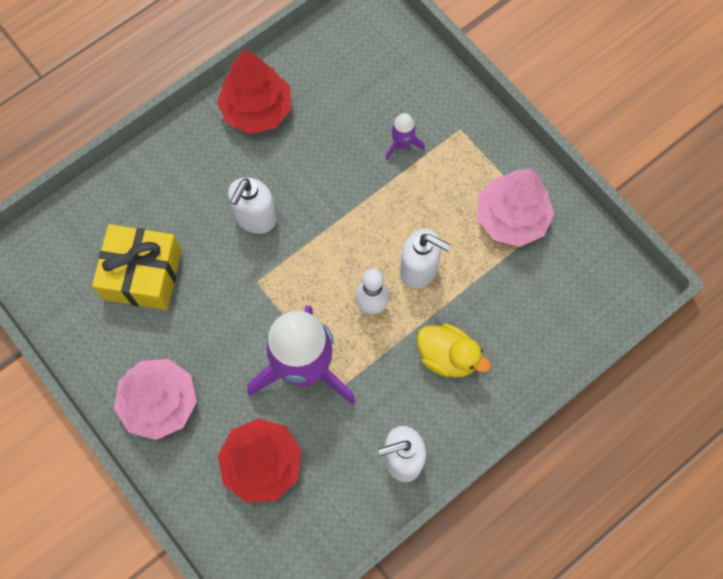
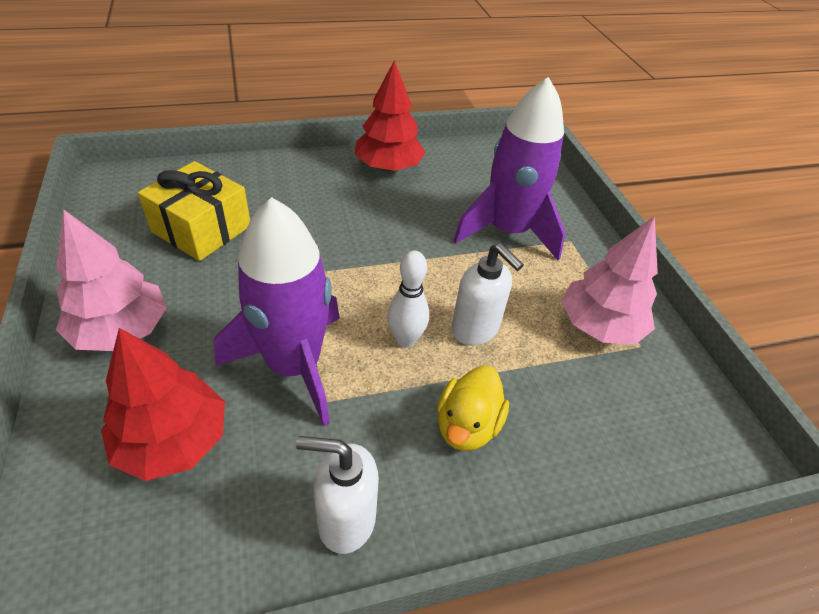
camera: 20 degrees right, 25 degrees down
(255, 218) = (335, 230): white soap dispenser -> none
(402, 144) = (507, 231): purple rocket -> purple rocket, size x2.45
(447, 356) = (467, 426): yellow duck -> yellow duck turned 60 degrees clockwise

